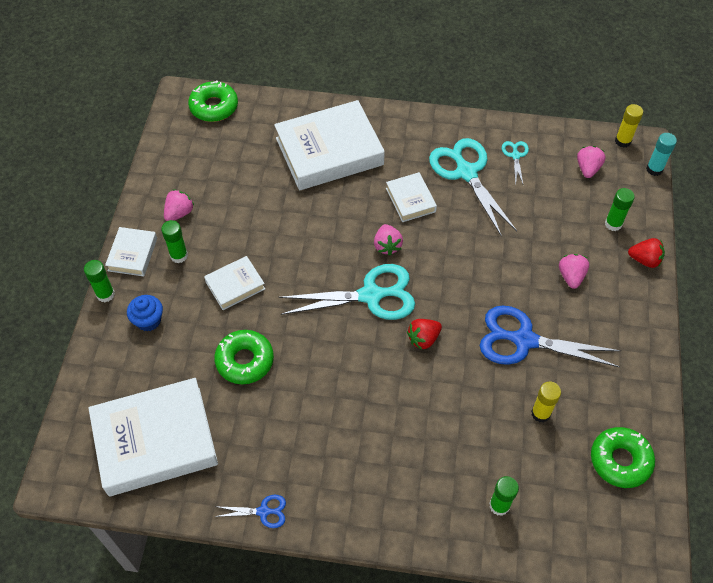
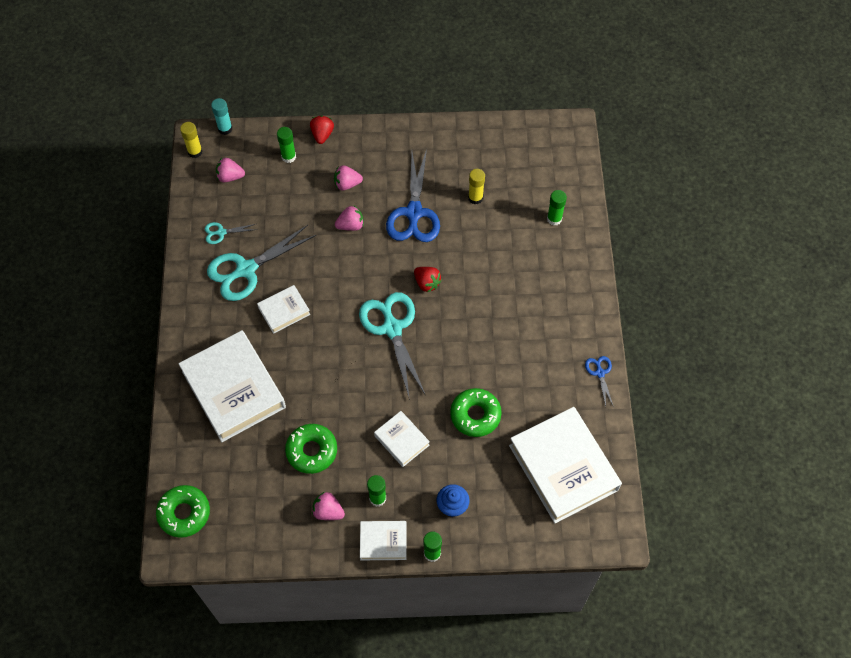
camera: 100 degrees left, 5 degrees up
(387, 246) = (338, 323): pink strawberry -> pink strawberry (351, 225)
(620, 460) = (501, 147): green donut -> green donut (312, 451)

